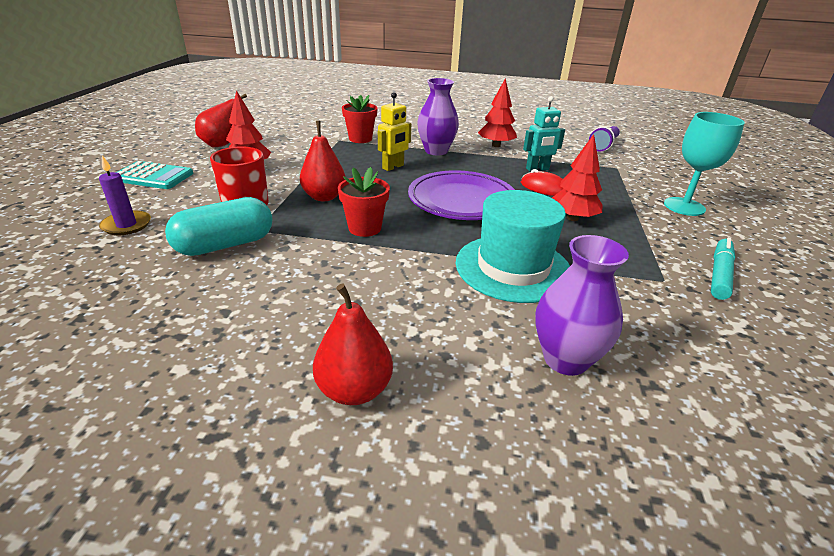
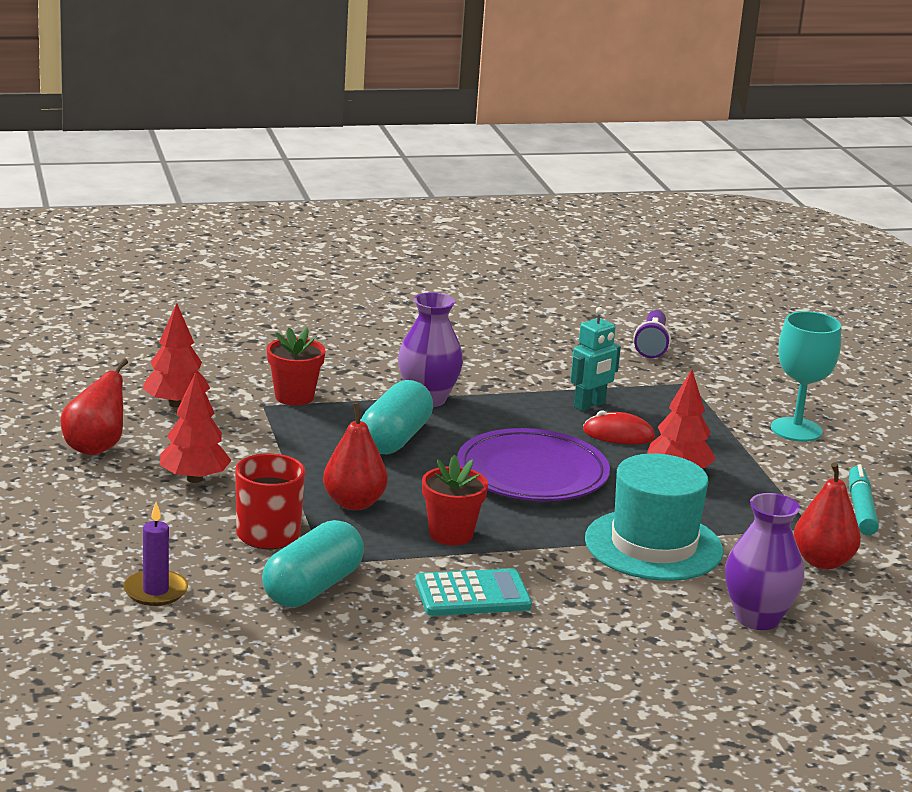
camera: 25 degrees left, 10 degrees down
(153, 176) = (77, 520): turquoise calculator -> turquoise calculator (472, 595)
(354, 390) = (598, 681): red pear -> red pear (822, 562)
(393, 167) = (395, 439): yellow robot -> turquoise capsule
(496, 145) = (503, 373): red tree -> red tree (176, 404)

